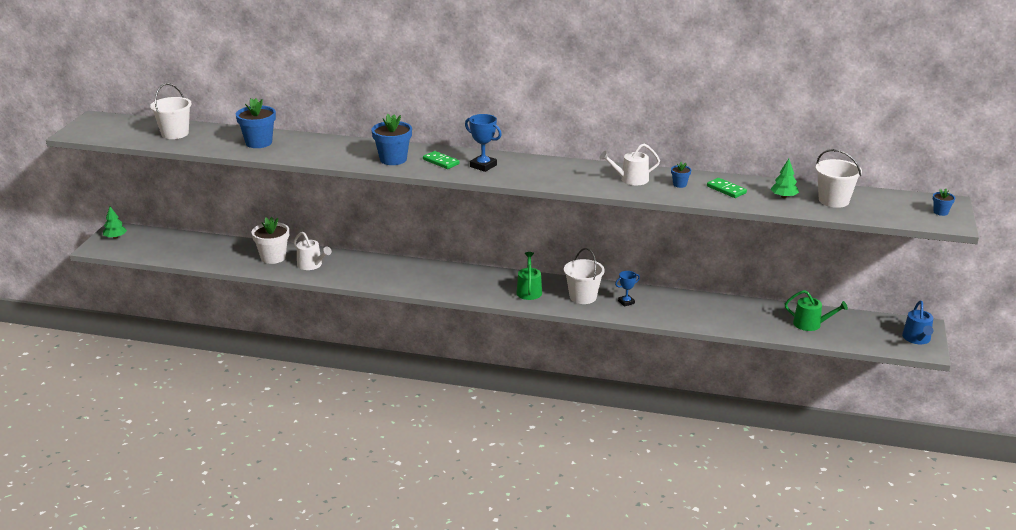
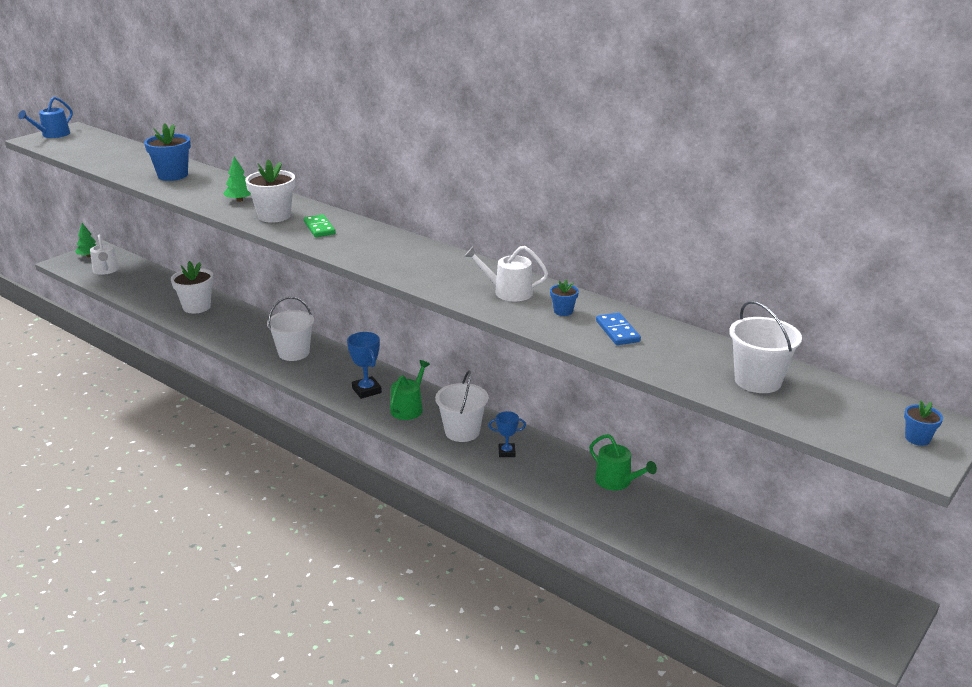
camera: 25 degrees right, 0 degrees up
(175, 133) = (114, 154): white bucket -> white bucket (294, 353)
(311, 265) = (222, 323): white watering can -> white watering can (106, 270)
(393, 159) = (274, 216): blue flower pot -> white flower pot
(483, 166) = (358, 241): blue trophy -> blue trophy (366, 390)
(726, 190) = (617, 331): green domino -> blue domino
(783, 197) = (688, 358): green tree -> green tree (239, 200)
(811, 324) = (724, 551): green watering can -> green watering can (617, 481)
(917, 339) = (871, 623): blue watering can -> blue watering can (53, 135)

